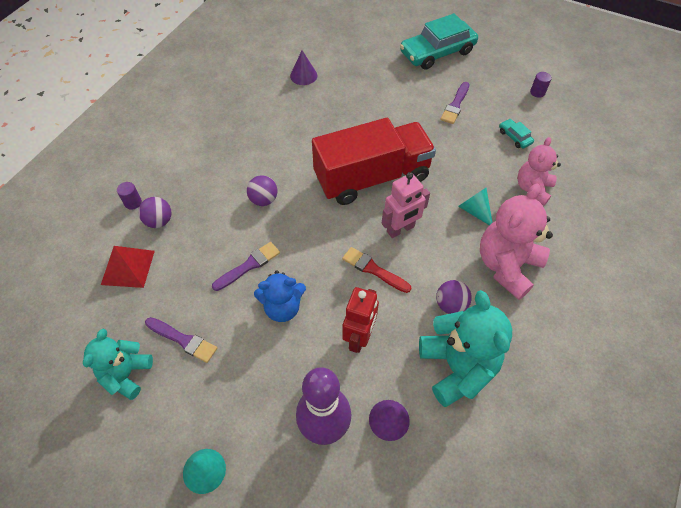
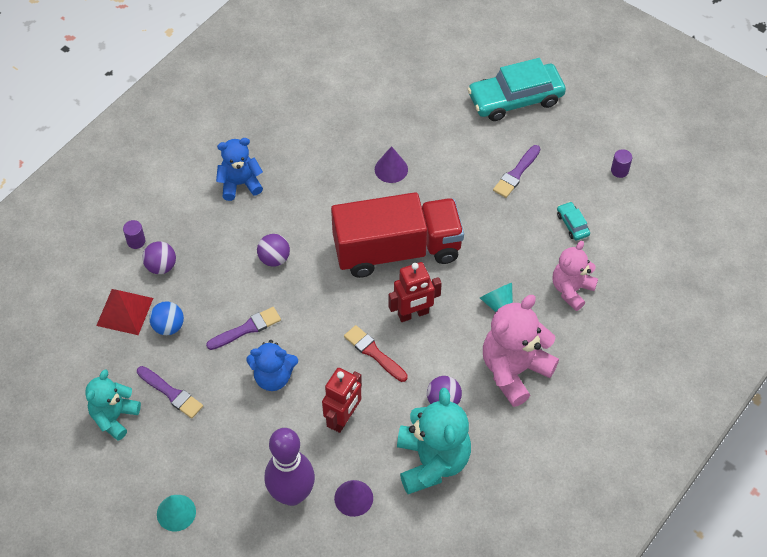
camera: 10 degrees right, 0 degrees up
(172, 275) = (168, 326): none -> blue ball
(222, 143) = (240, 184): none -> blue teddy bear
(303, 75) = (347, 109): purple cone -> purple cone (391, 169)
(400, 229) = (413, 314): pink robot -> red robot

